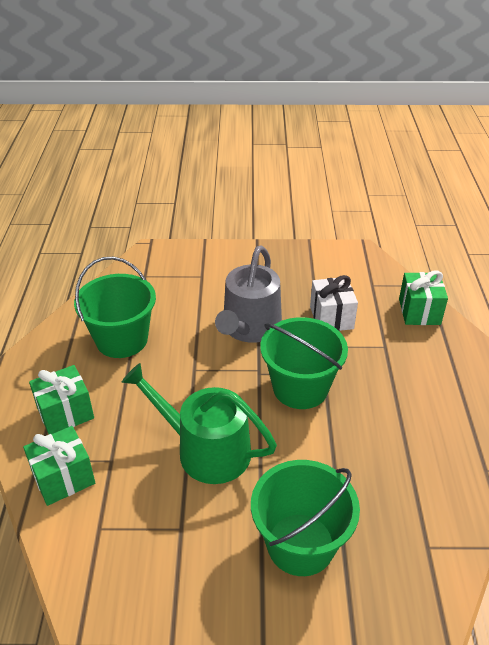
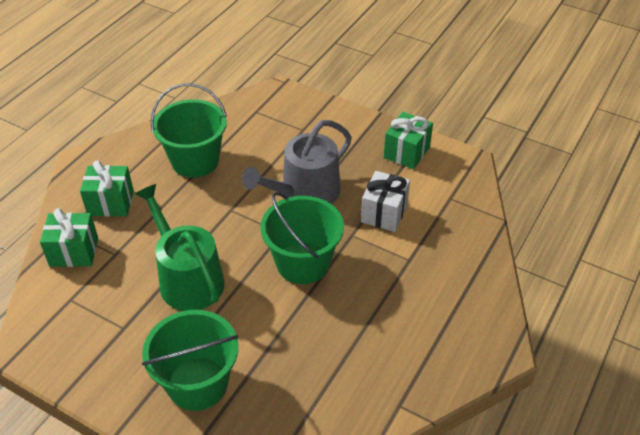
camera: 30 degrees right, 5 degrees up
(419, 311) = (472, 241): green gift -> green gift (406, 152)

